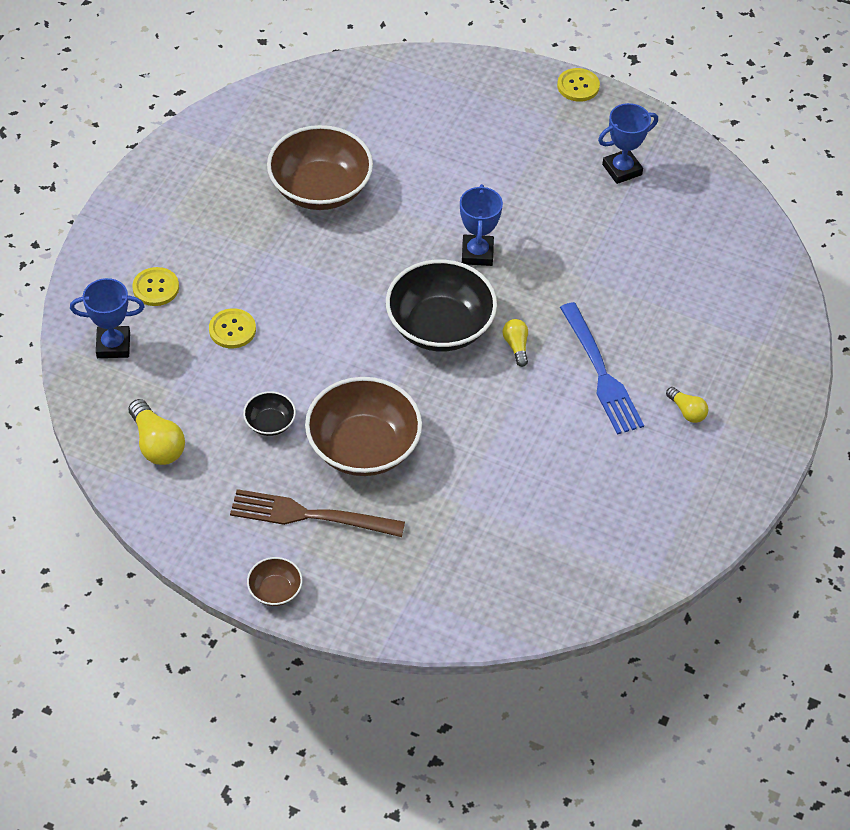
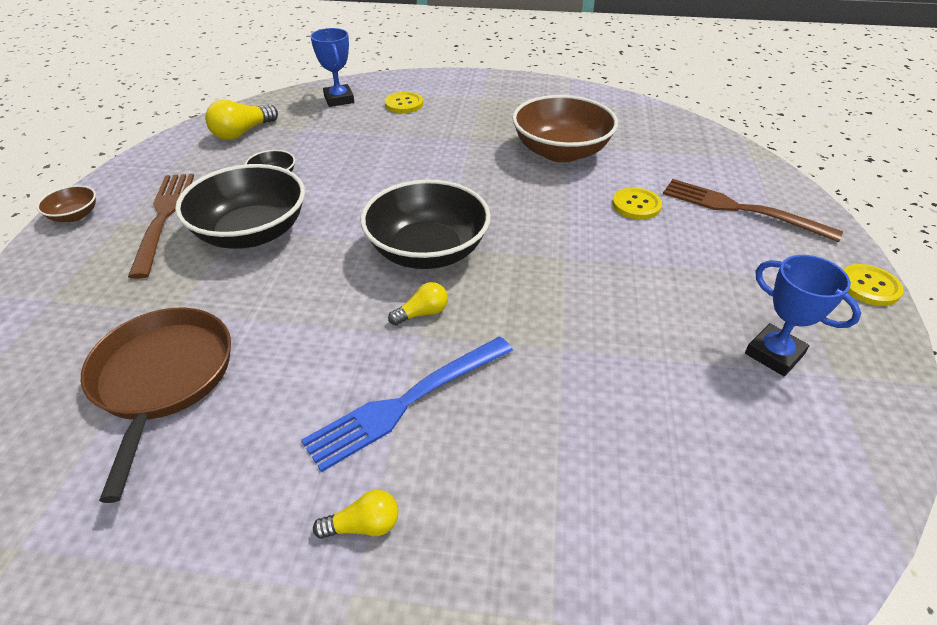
camera: 75 degrees right, 10 degrees down
(232, 330) = (374, 141): yellow button -> yellow button (636, 205)
(363, 447) = (252, 232): brown bowl -> black bowl
(462, 108) = (739, 209): none -> brown fork
(477, 253) = (544, 257): blue trophy -> none
(533, 511) = (163, 379): none -> brown pan
(687, 411) = (363, 526): yellow light bulb -> yellow light bulb turned 135 degrees counterclockwise

